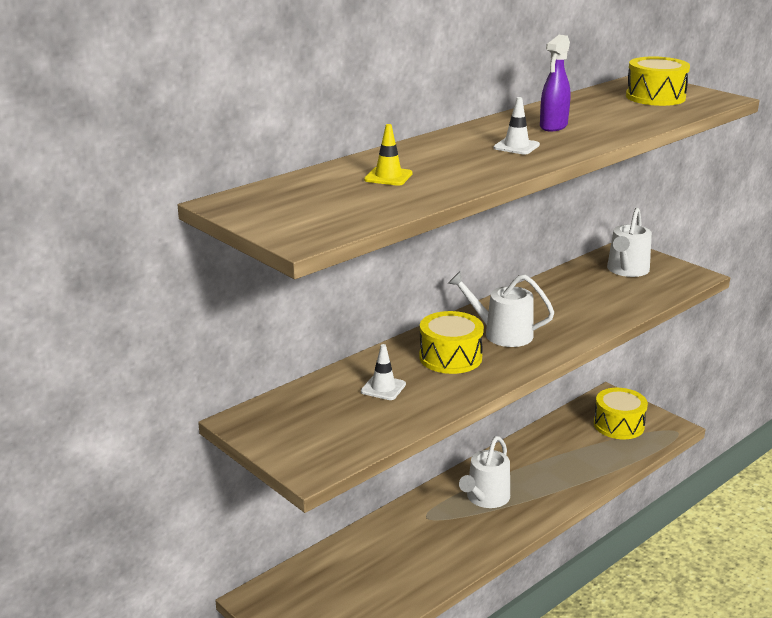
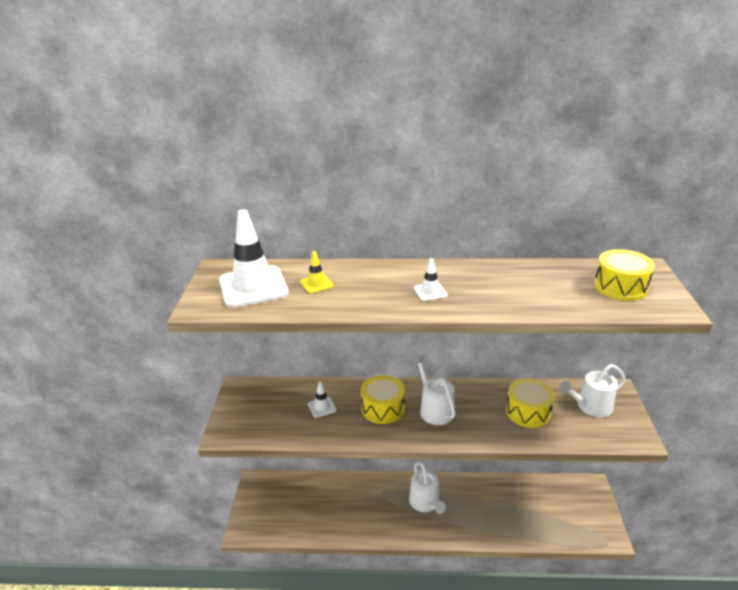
camera: 45 degrees right, 5 degrees up
(321, 202) = (253, 287): none -> white traffic cone
(485, 498) = (425, 503): white watering can -> white watering can turned 90 degrees counterclockwise
(553, 126) = (488, 285): purple spray bottle -> none
(618, 425) = (571, 510): yellow drum -> yellow drum (528, 412)

